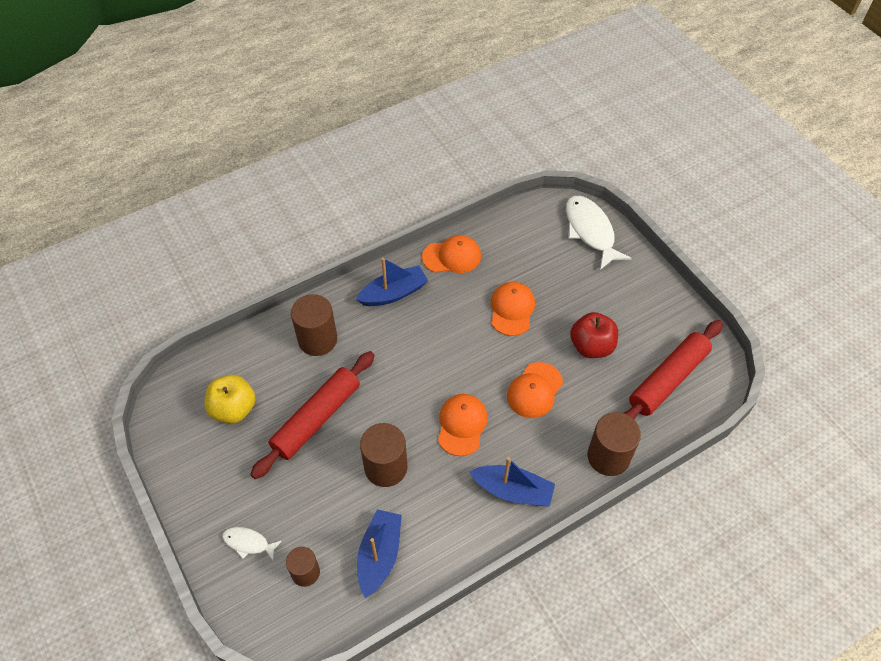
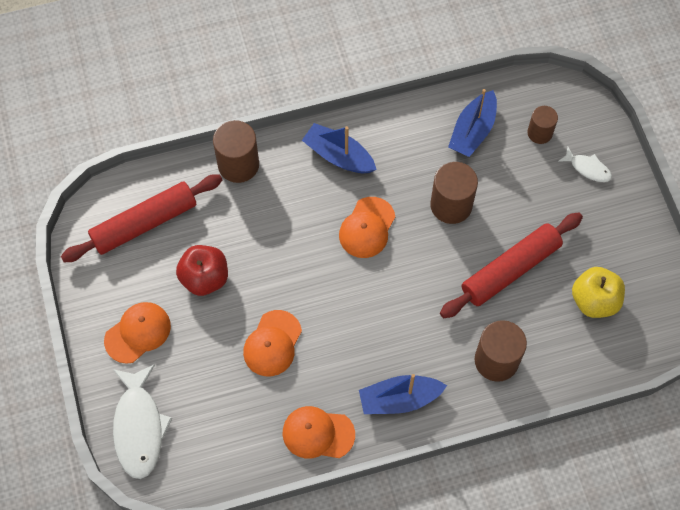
camera: 165 degrees left, 10 degrees up
(534, 390) = (282, 245): orange cap -> orange cap (138, 333)

